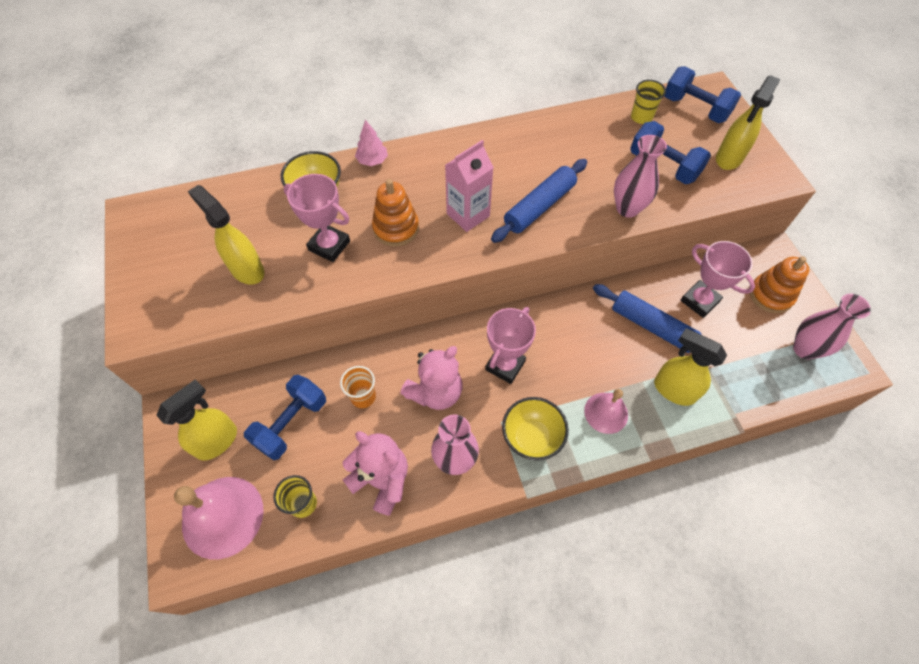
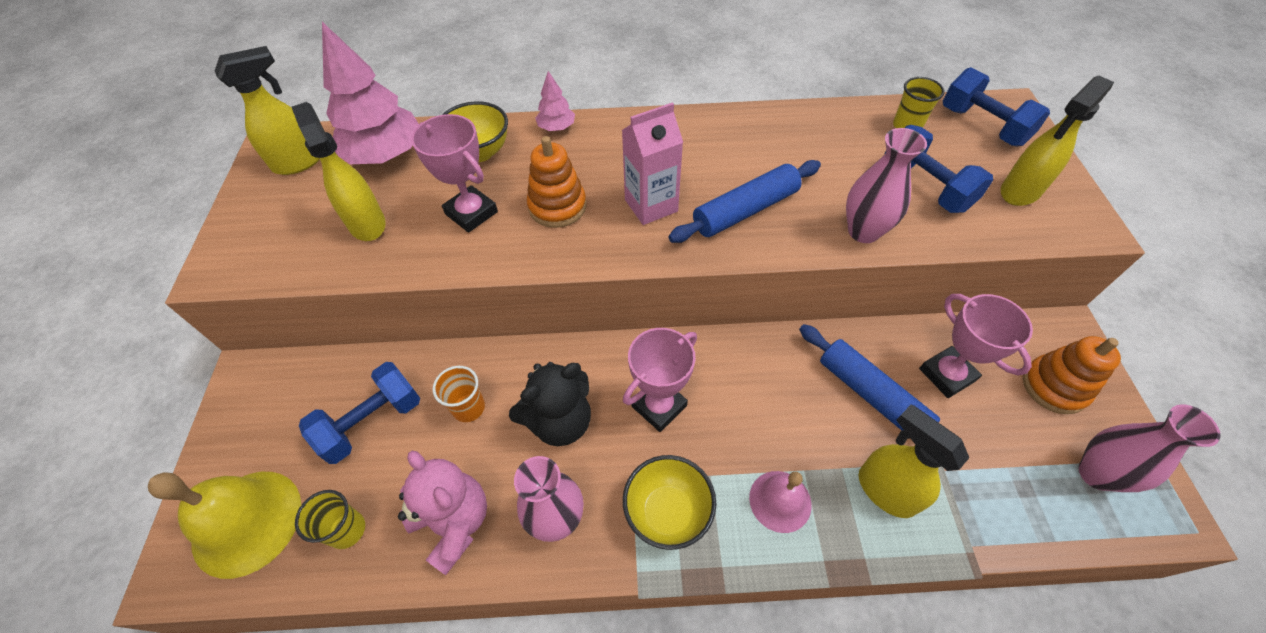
camera: 15 degrees right, 5 degrees down
(217, 441) = (280, 424): yellow spray bottle -> yellow spray bottle (299, 162)
(222, 516) = (247, 522): pink bell -> yellow bell
(237, 208) = (385, 155): none -> pink tree
(435, 392) = (559, 421): pink teddy bear -> black teddy bear

